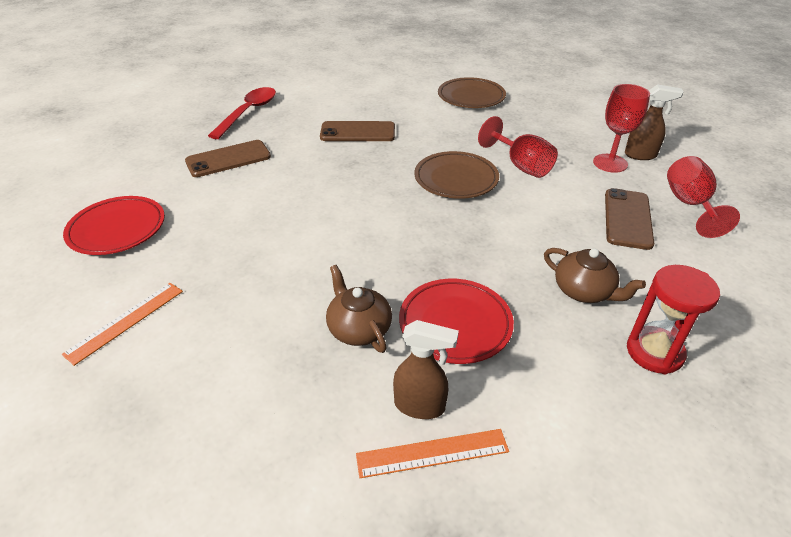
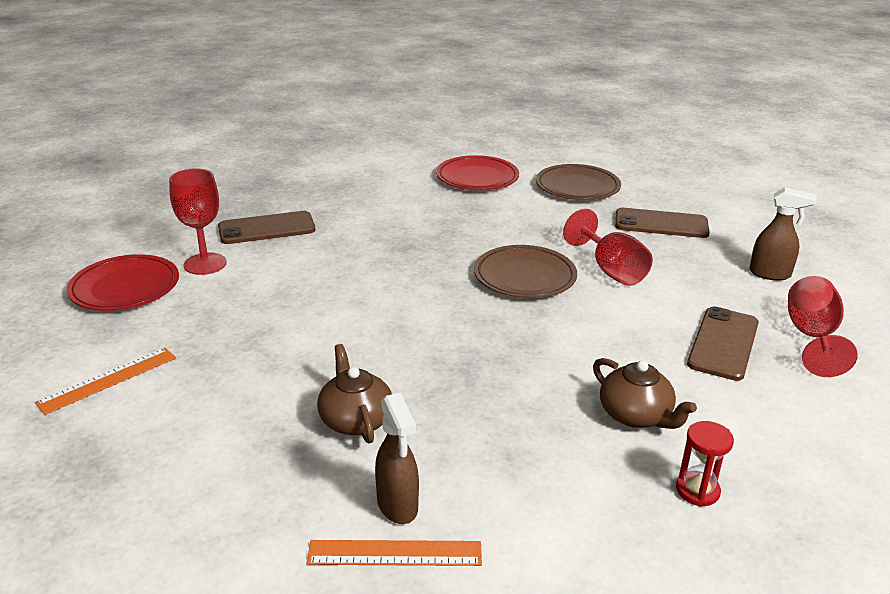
camera: 10 degrees right, 10 degrees down
(248, 112) = (305, 181): red spoon -> none
(357, 132) = (425, 214): brown phone -> brown phone (661, 224)
(420, 406) = (398, 506): brown spray bottle -> brown spray bottle turned 45 degrees clockwise
(455, 324) = (467, 429): red plate -> red plate (477, 178)
(610, 163) = (726, 279): red goblet -> red goblet (205, 264)
(654, 352) = (697, 491): red hourglass -> red hourglass, size x0.64

